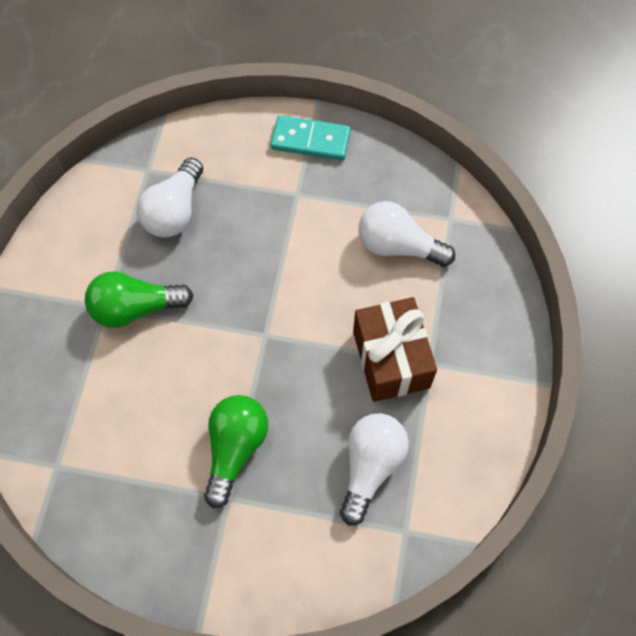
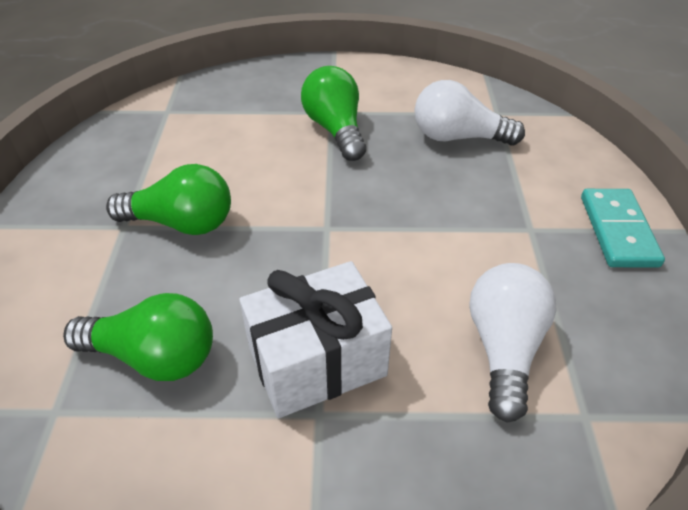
camera: 80 degrees right, 20 degrees down
(370, 466) = (154, 356): white light bulb -> green light bulb
(391, 359) = (317, 361): brown gift -> white gift

